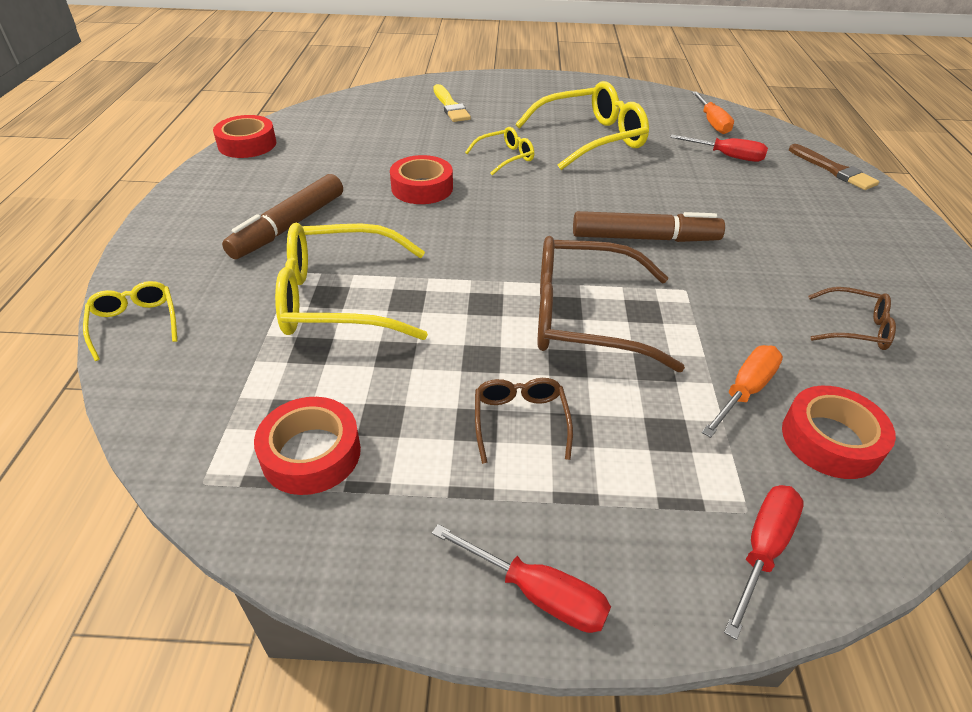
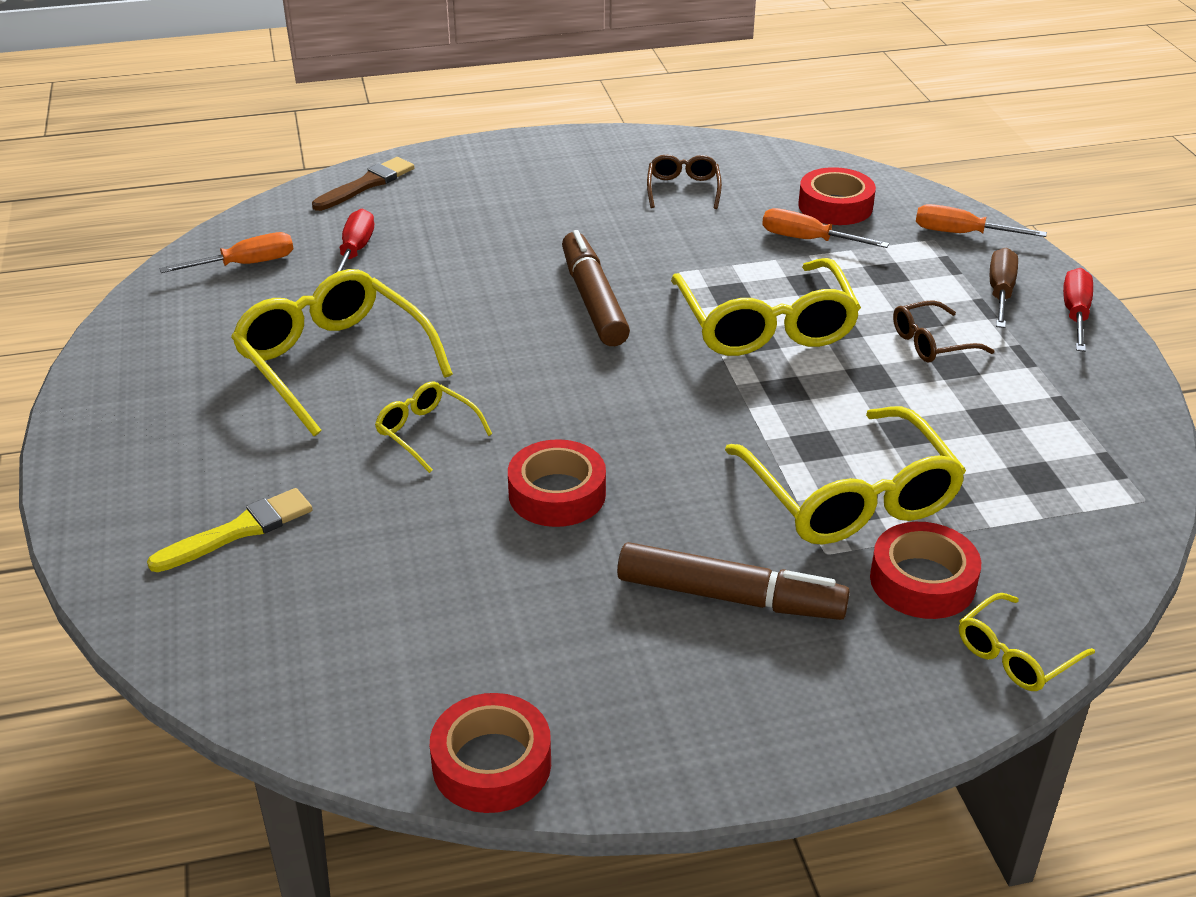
camera: 105 degrees left, 5 degrees down
(311, 453) = (1062, 447): red tape -> red tape (922, 581)
(584, 317) = (765, 325): brown glasses -> yellow glasses
(606, 529) = (1000, 292): none -> brown screwdriver
(762, 549) = (961, 234): red screwdriver -> orange screwdriver

